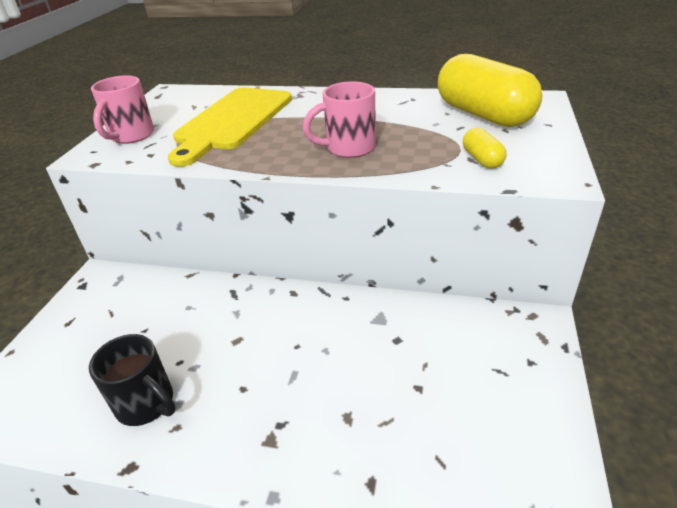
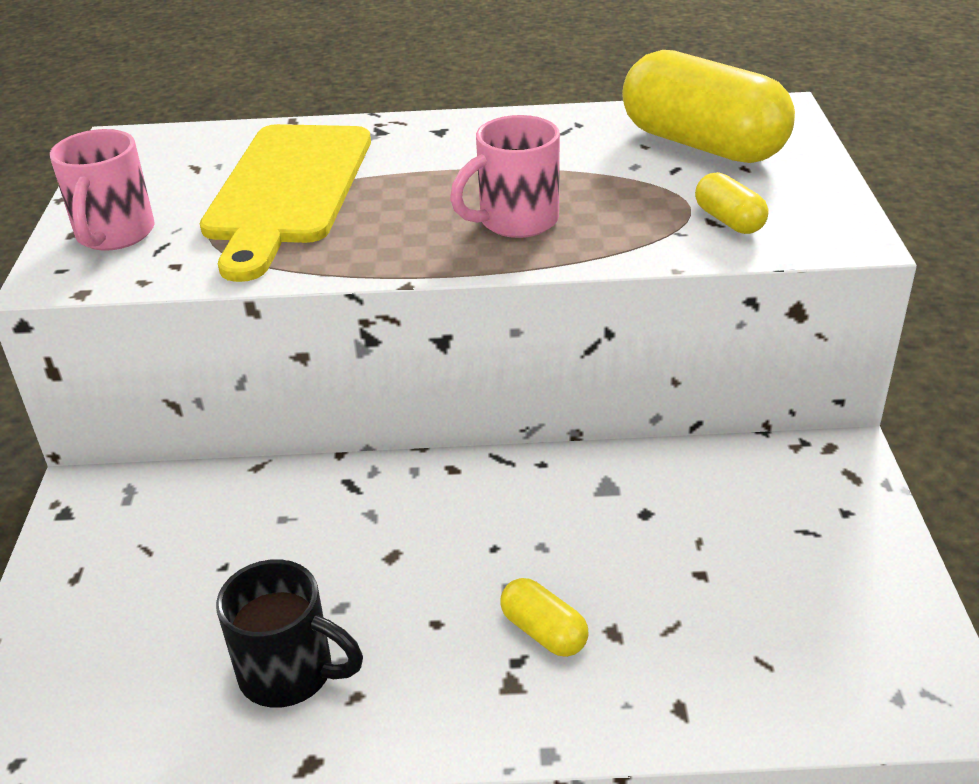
camera: 15 degrees left, 0 degrees up
(304, 408) = (544, 632): none -> yellow capsule

